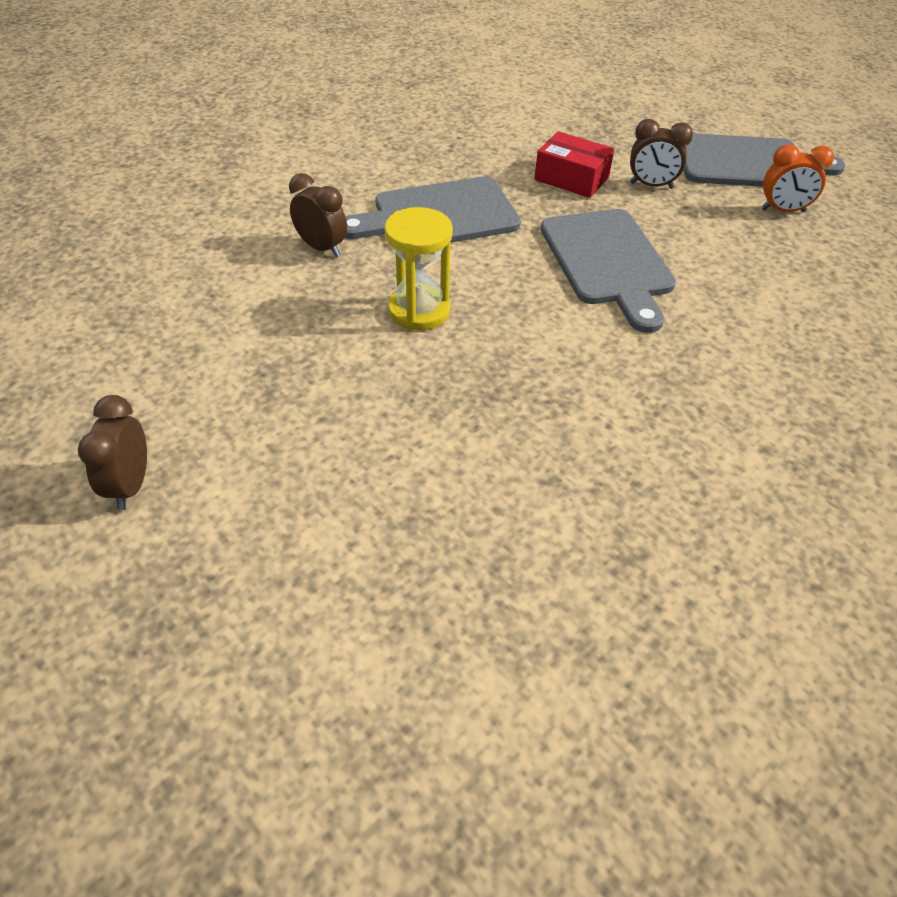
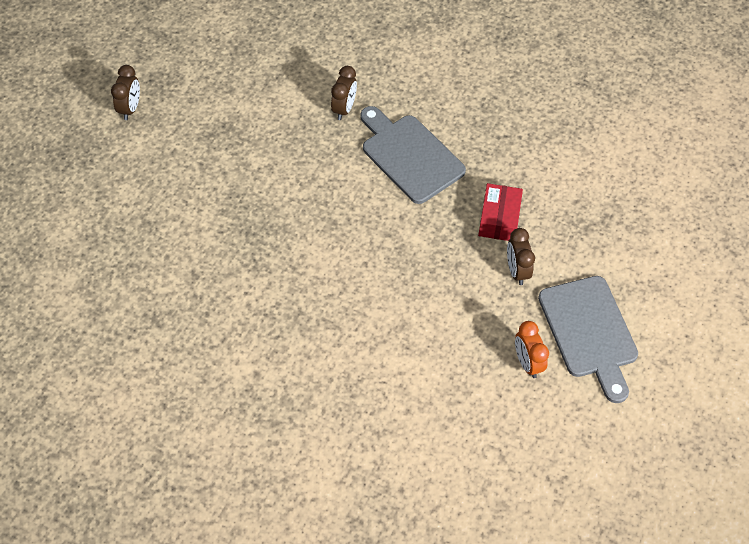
camera: 70 degrees right, 10 degrees up
(130, 486) = (130, 108): brown clock -> brown clock turned 120 degrees clockwise
(419, 311) = (305, 176): yellow hourglass -> none
(608, 262) = (403, 262): grey cutting board -> none

